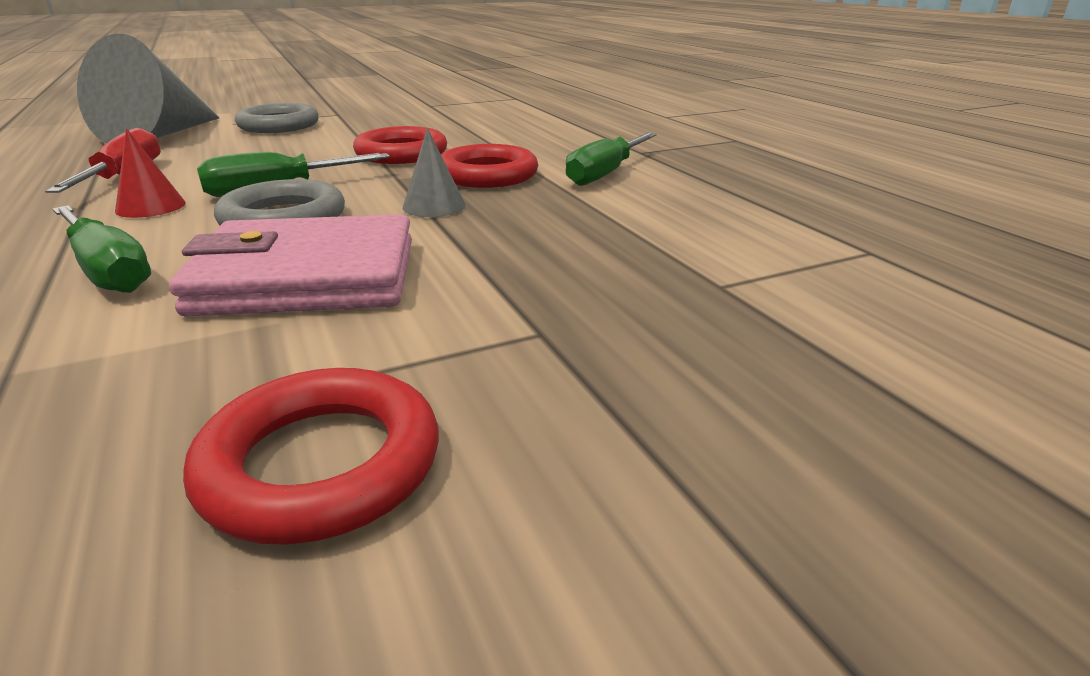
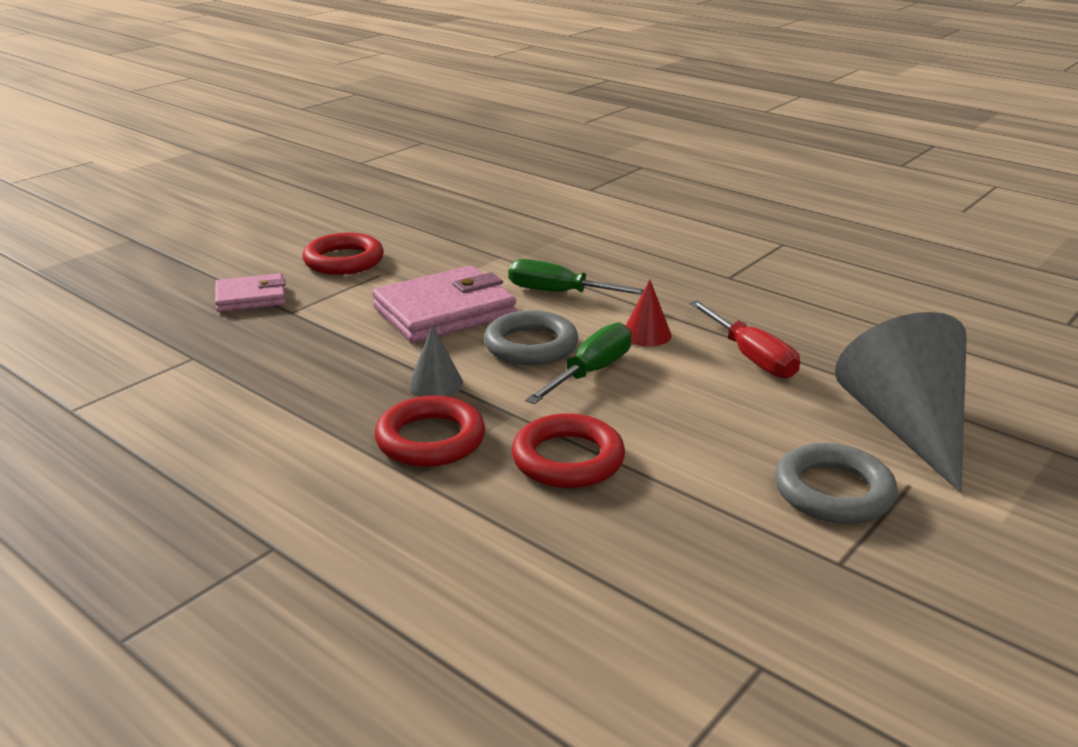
camera: 155 degrees right, 0 degrees up
(605, 174) = (305, 473): green screwdriver -> none
(609, 387) = (251, 297): none -> pink wallet

